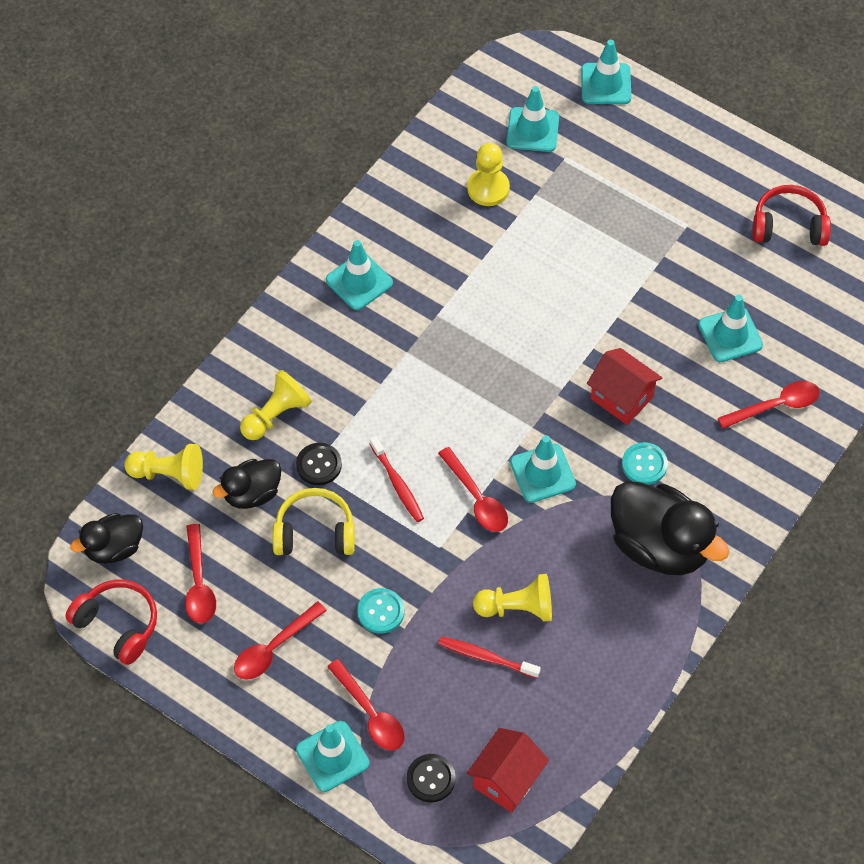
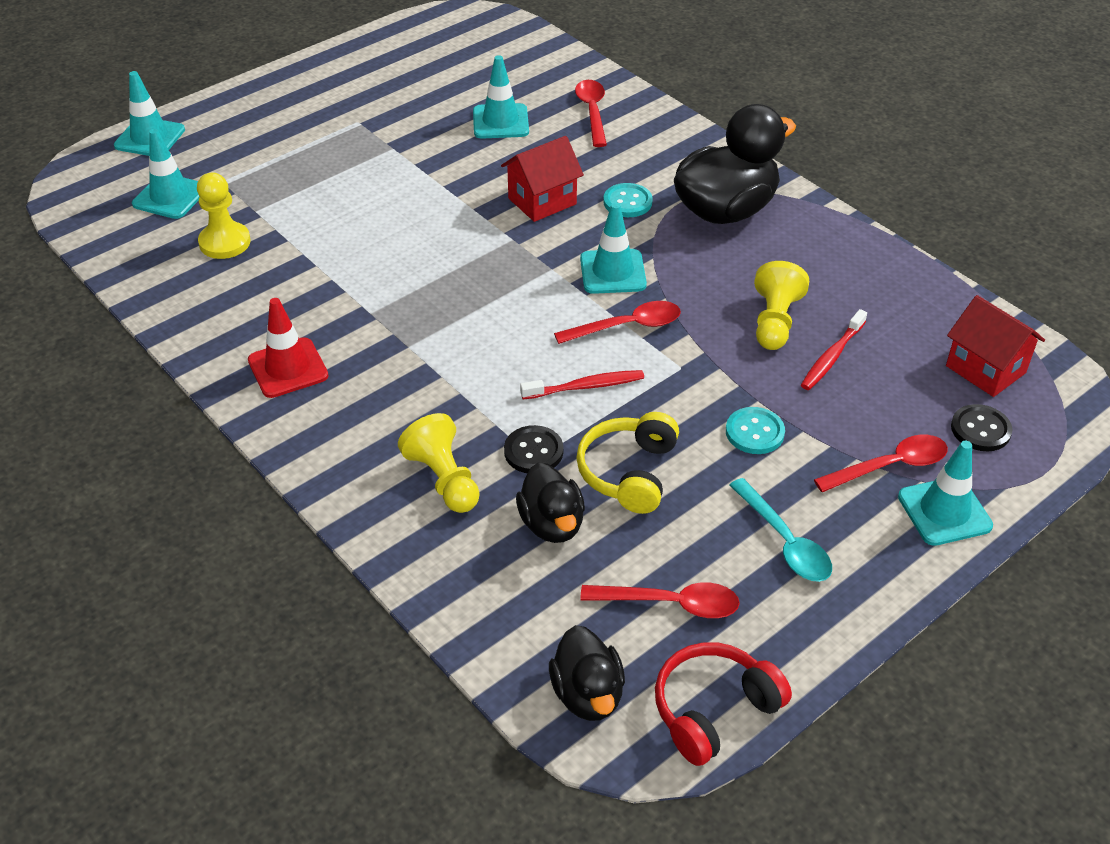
camera: 75 degrees left, 15 degrees down
(169, 474) = (489, 608): yellow pawn -> none
(274, 648) = (784, 541): red spoon -> turquoise spoon
(359, 281) = (288, 368): turquoise traffic cone -> red traffic cone
(789, 226) = (396, 66): red headphones -> none

